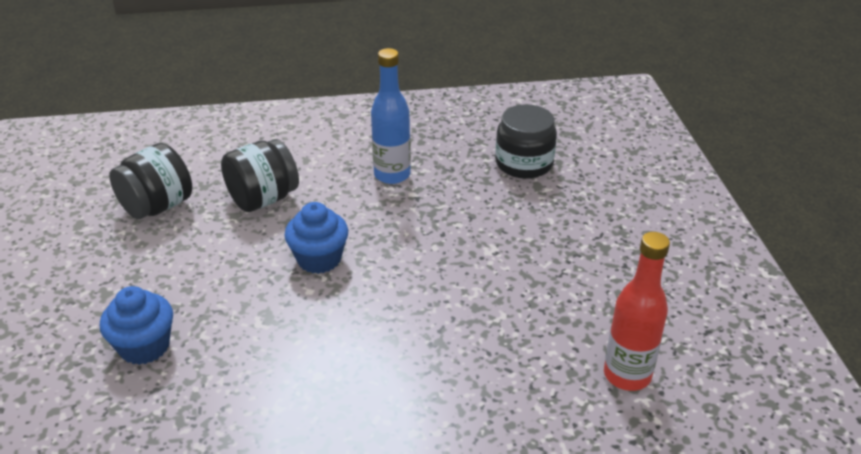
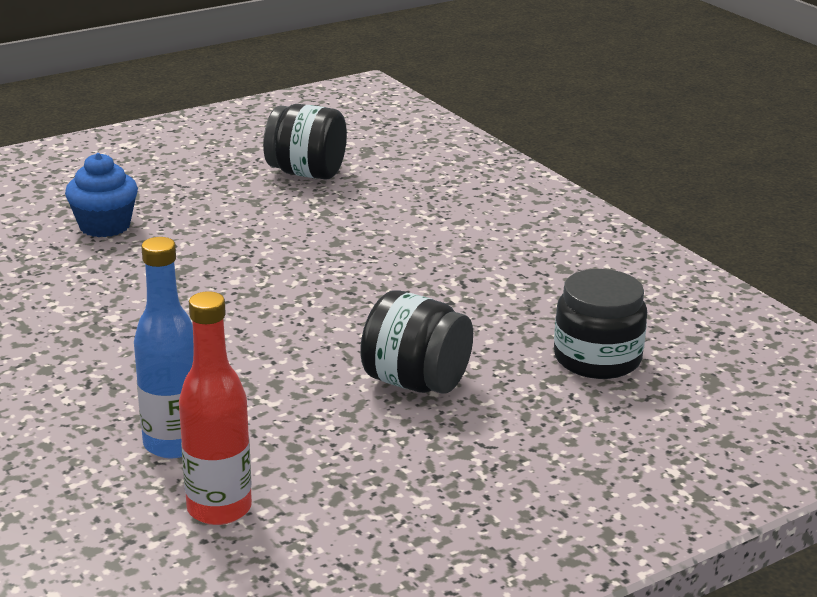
camera: 65 degrees right, 10 degrees down
(263, 199) = (365, 218): black jar -> black jar (416, 382)
(319, 259) = (289, 273): blue cupcake -> none
(392, 175) = (480, 276): blue bottle -> blue bottle (173, 444)

